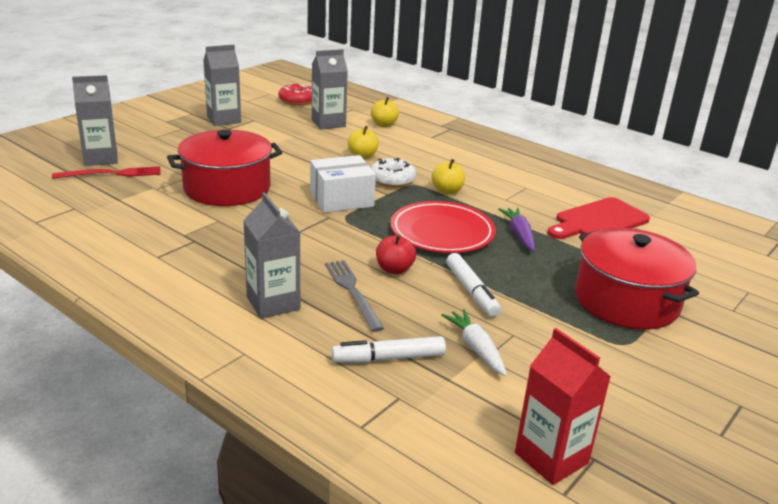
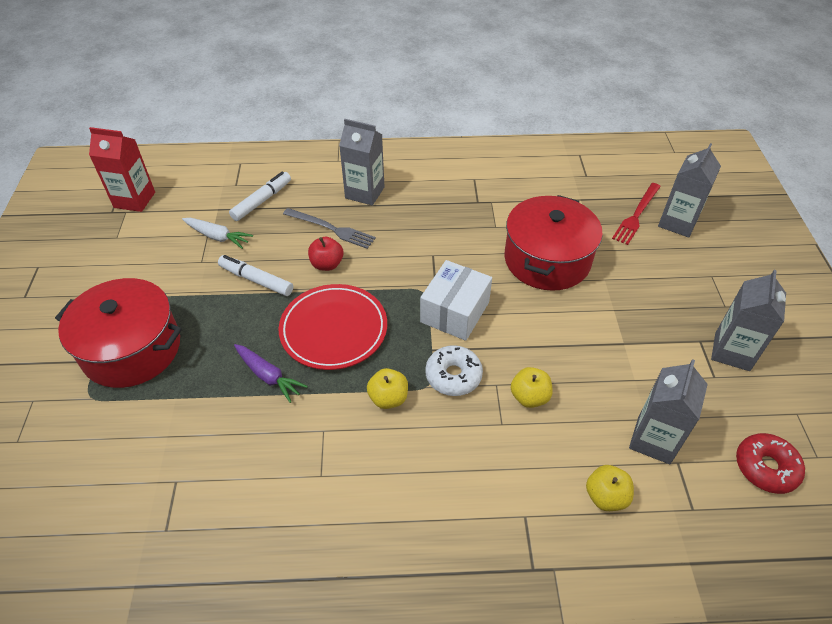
camera: 140 degrees right, 20 degrees up
(598, 220) = (205, 463): red cutting board -> none

